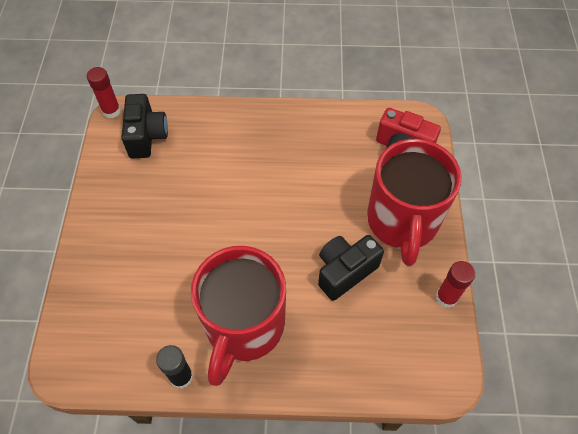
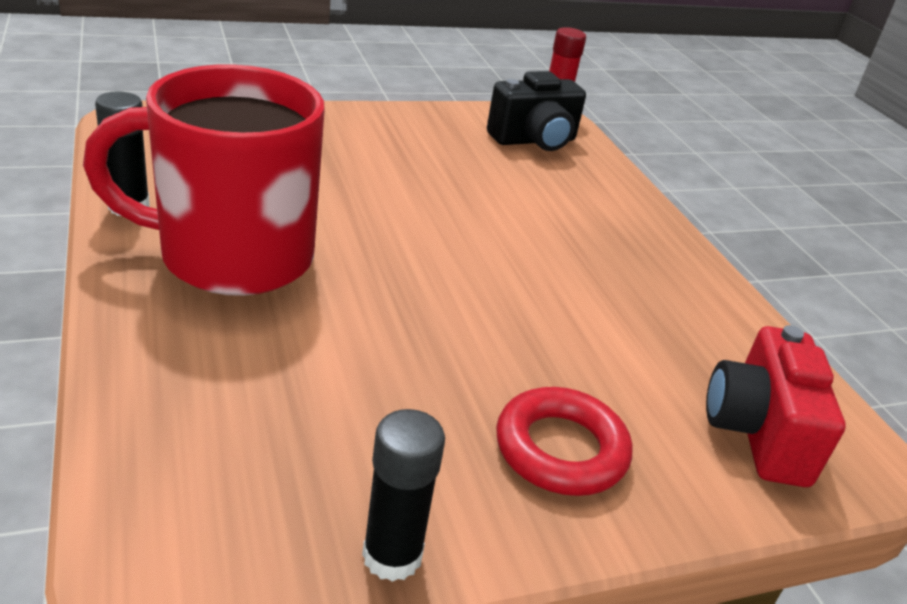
camera: 65 degrees right, 25 degrees down
(345, 271) = (390, 368): black camera -> none
(402, 222) = (560, 449): red mug -> red ring
(446, 297) = (392, 555): red glue stick -> black glue stick

